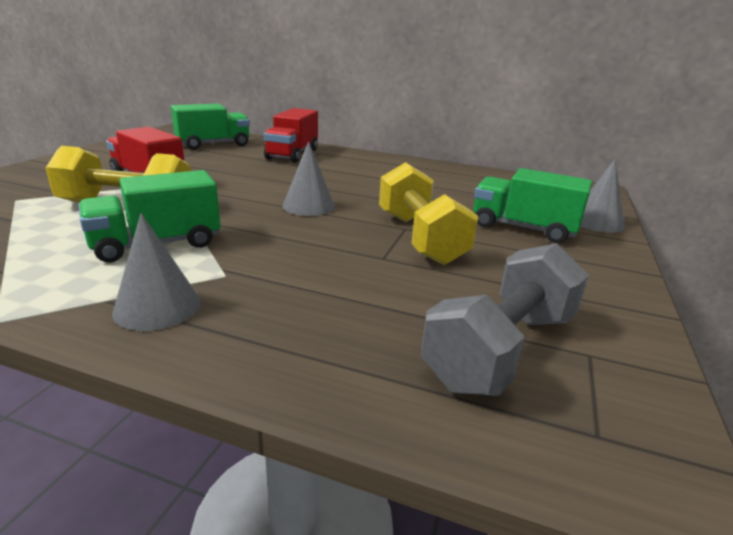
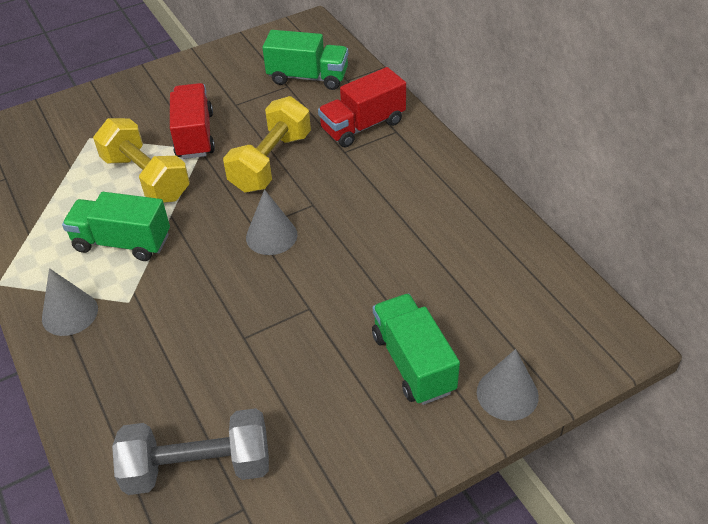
camera: 45 degrees right, 20 degrees up
(419, 238) = (302, 328): yellow dumbbell -> yellow dumbbell (271, 162)

